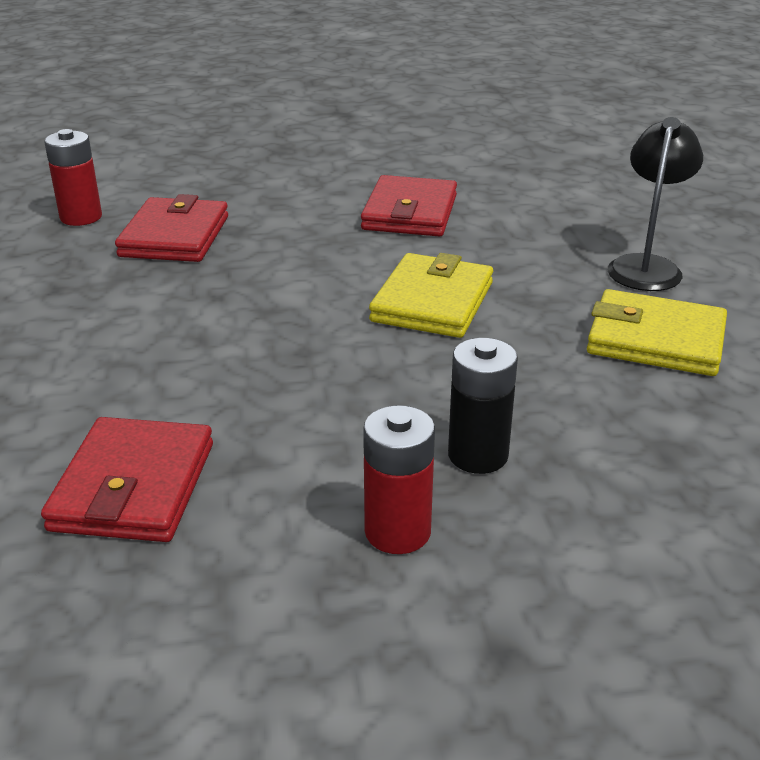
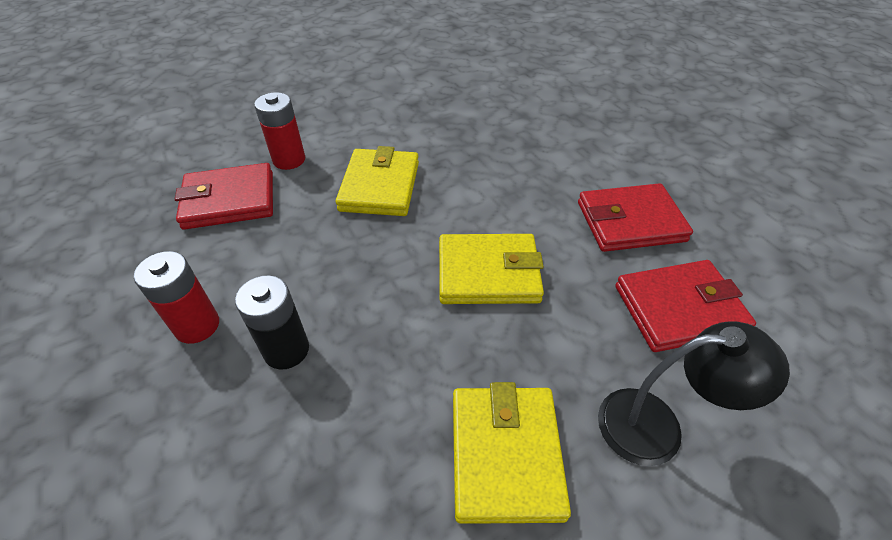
camera: 70 degrees right, 15 degrees up
(81, 217) = (502, 81): red battery -> red battery (289, 160)
(175, 236) = (503, 123): red wallet -> red wallet (679, 309)
(223, 345) = (380, 186): none -> yellow wallet

